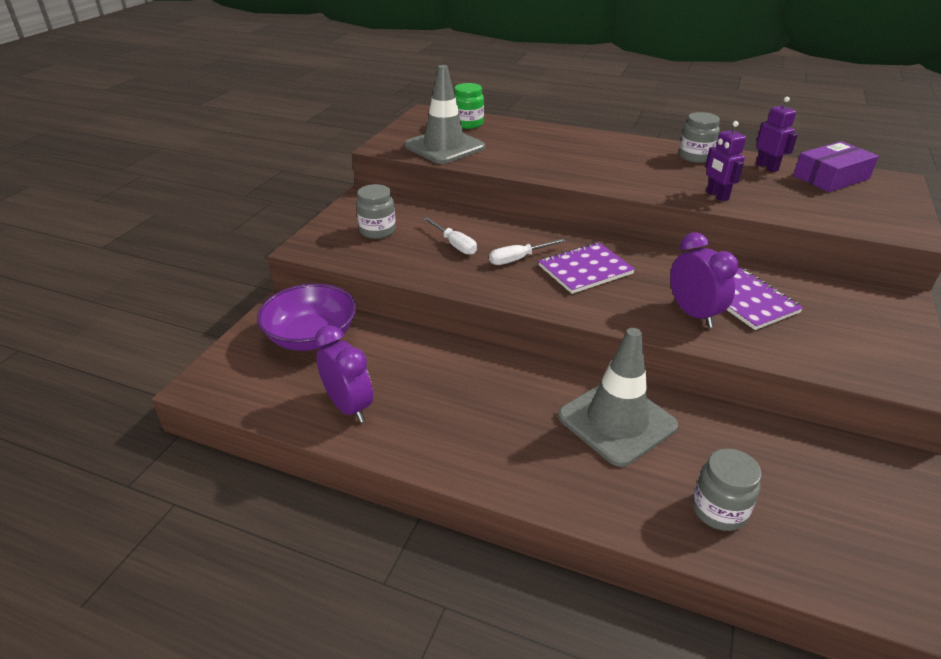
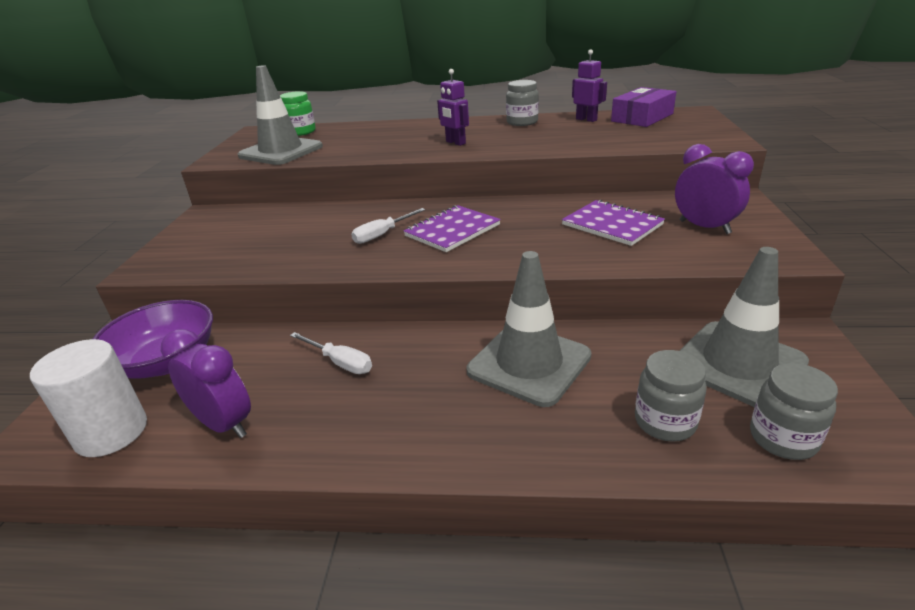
camera: 15 degrees left, 5 degrees down
(264, 390) = (111, 432): none -> white cylinder
(377, 231) = (224, 239): grey jar -> grey jar (783, 438)
(454, 244) = (312, 235): white screwdriver -> white screwdriver (340, 362)
(693, 314) = (569, 245): purple clock -> purple clock (704, 227)
(717, 196) = (554, 144): purple robot -> purple robot (455, 143)
(816, 475) = (738, 364): none -> grey traffic cone

